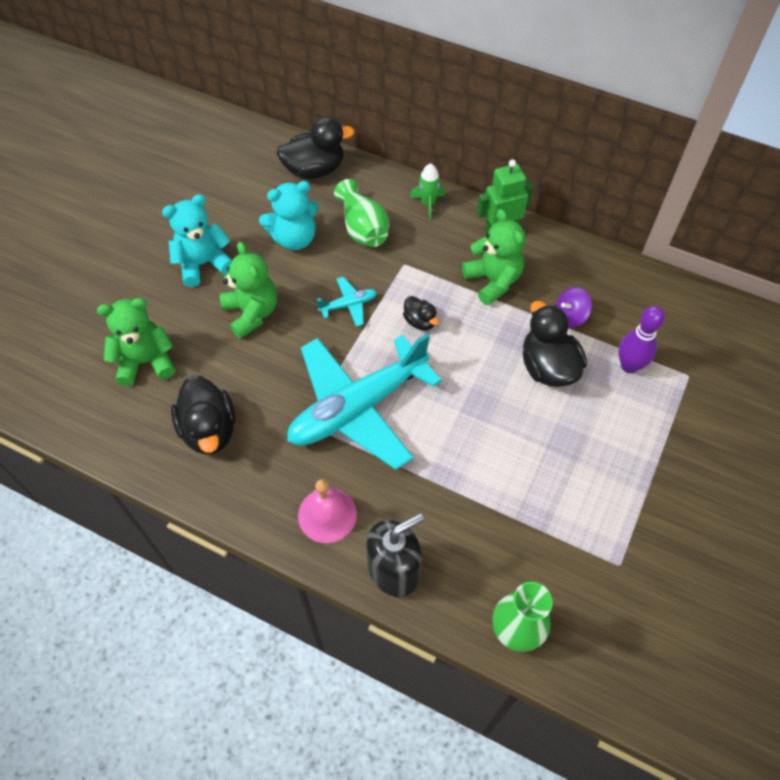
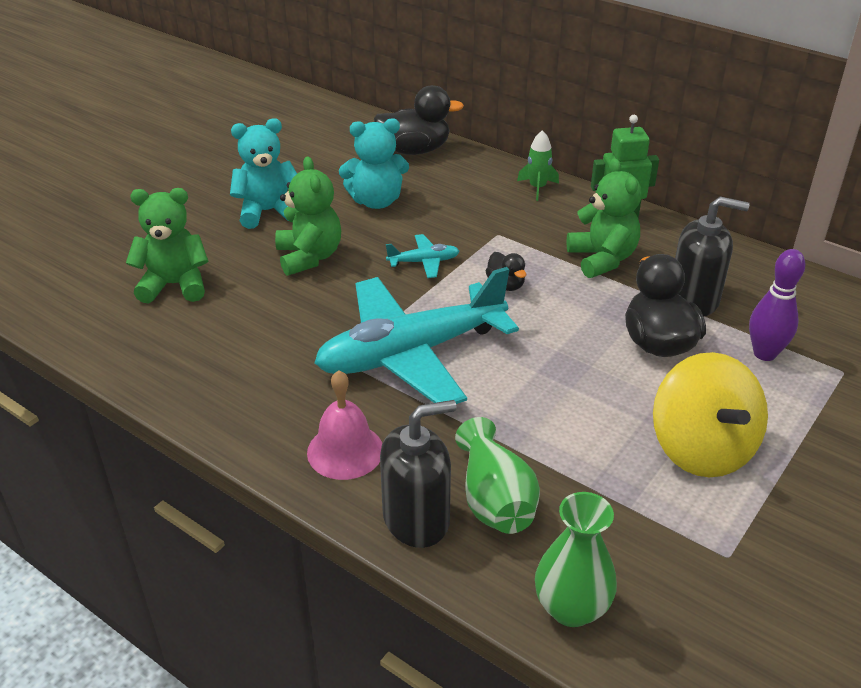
camera: 10 degrees right, 20 degrees down
(209, 430) = (226, 353): black duck -> none
(363, 228) = (457, 200): green vase -> green vase (495, 499)
(570, 316) = (694, 299): purple spinning top -> black soap dispenser
(591, 468) = (701, 448): none -> yellow spinning top

